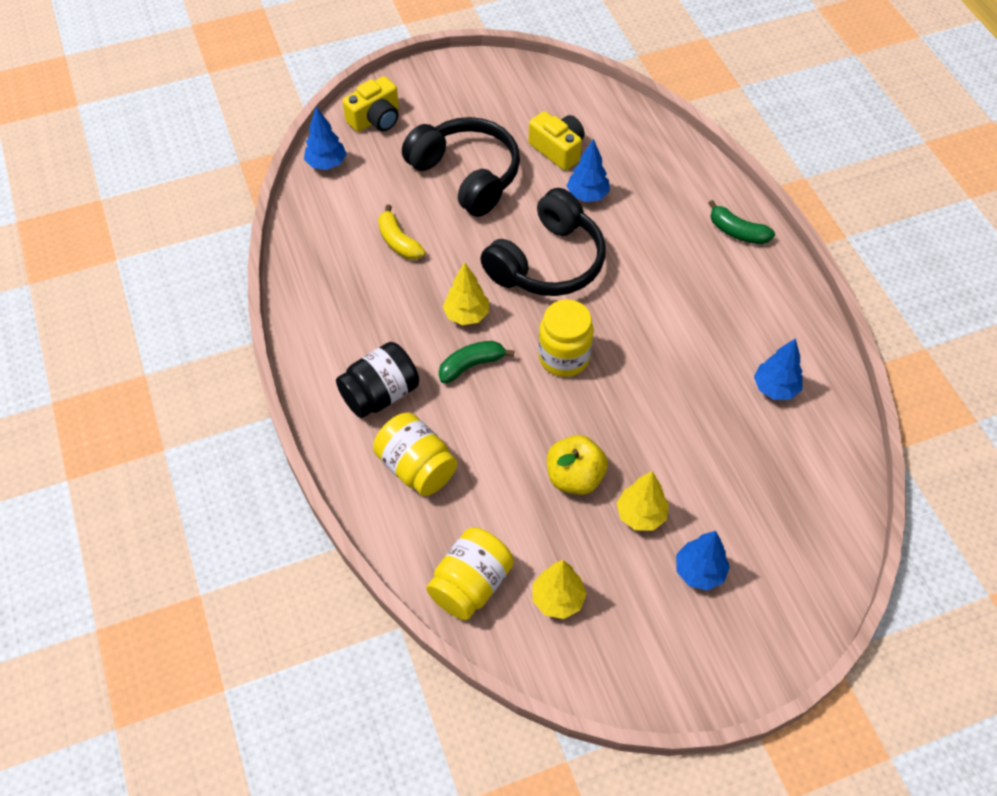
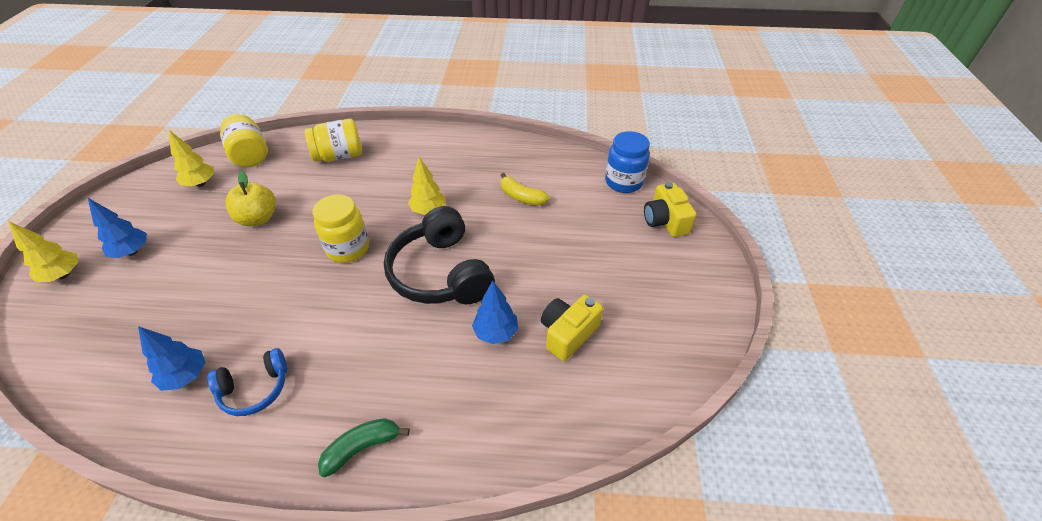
camera: 115 degrees right, 10 degrees down
(326, 164) = (623, 182): blue tree -> blue jar
(380, 394) = (402, 156): black jar -> none
(398, 241) = (521, 197): yellow banana -> yellow banana turned 135 degrees counterclockwise
(466, 175) = (569, 256): black headphones -> none
(471, 365) = (386, 200): green banana -> none
(558, 149) = (568, 334): yellow camera -> yellow camera turned 150 degrees clockwise
(641, 515) = (198, 240): yellow tree -> yellow tree (63, 275)
(748, 329) = (255, 389): none -> blue headphones

